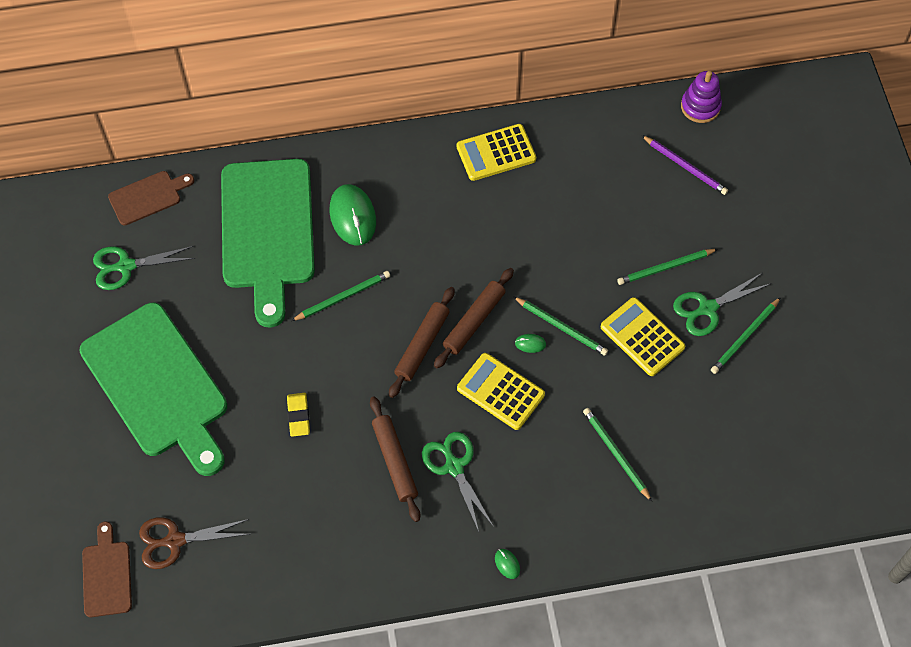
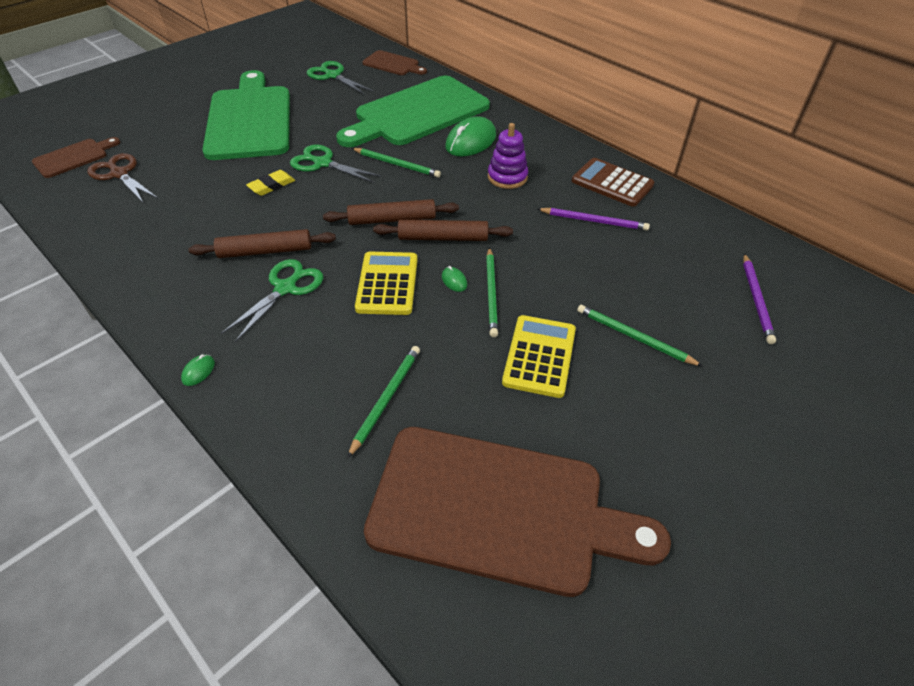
camera: 55 degrees right, 15 degrees down
(158, 385) = (249, 119): green cutting board -> green cutting board turned 150 degrees clockwise
(394, 461) = (265, 251): brown rolling pin -> brown rolling pin turned 45 degrees clockwise
(496, 153) = (612, 183): yellow calculator -> brown calculator
(532, 201) = (594, 221): none -> purple pencil
(700, 107) = (830, 281): purple stacking toy -> purple stacking toy (507, 177)
(707, 308) = (627, 394): green scissors -> green scissors (322, 163)
(740, 438) = (498, 509): none -> brown cutting board
(745, 337) = (629, 446): green pencil -> none

